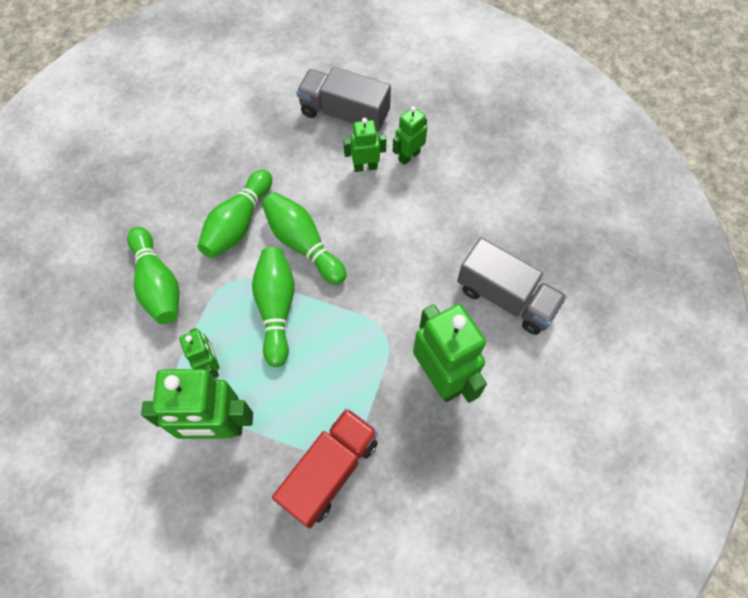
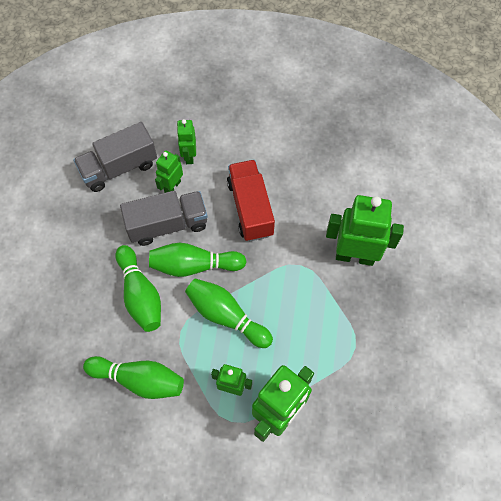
camera: 50 degrees left, 0 degrees up
(329, 471) = (363, 364): red truck -> red truck (250, 208)
(506, 298) = (335, 181): grey truck -> grey truck (167, 225)

